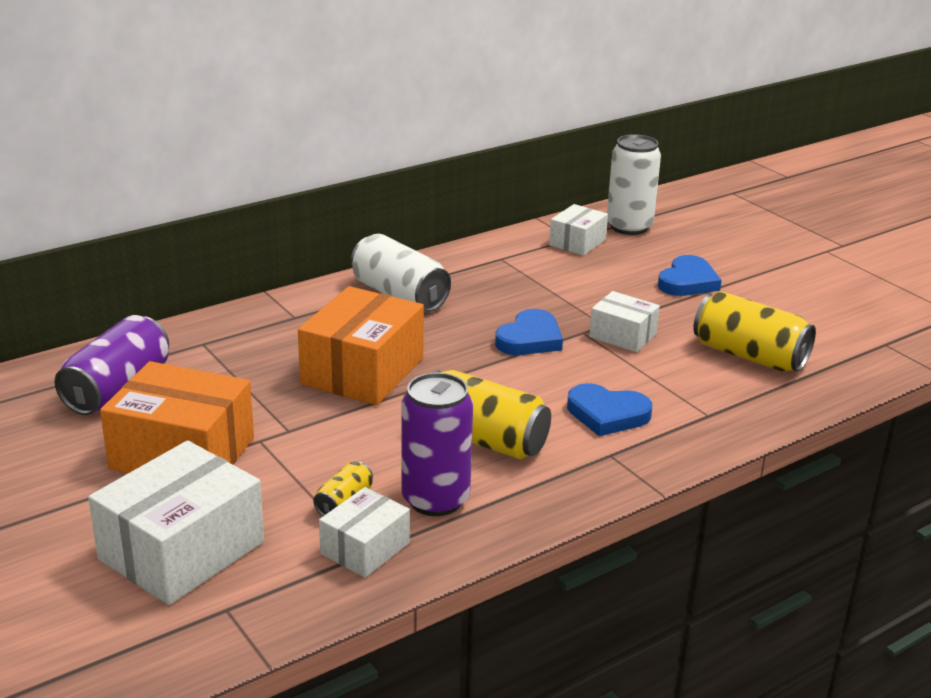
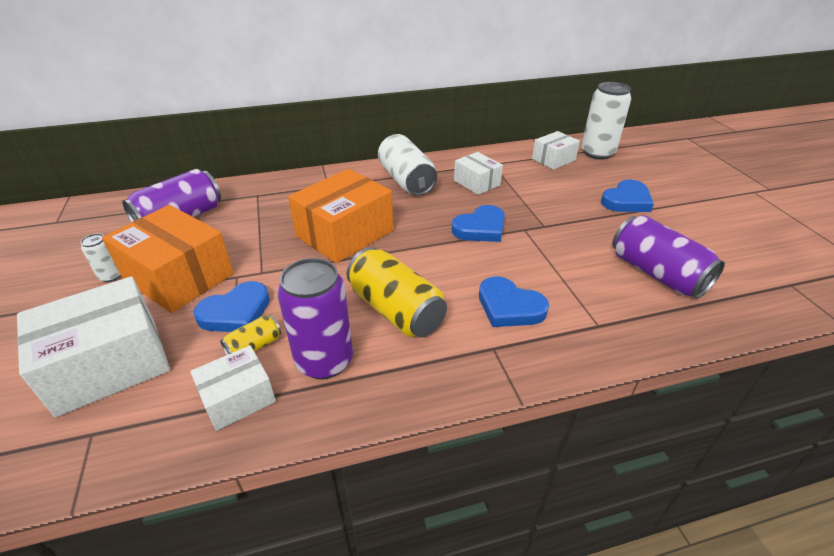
camera: 20 degrees right, 10 degrees up
(87, 468) = (111, 276): none -> white can
(292, 475) = (236, 312): none -> blue heart
(622, 335) = (554, 237): white box -> white box (476, 183)
(749, 356) = (657, 274): yellow can -> purple can

